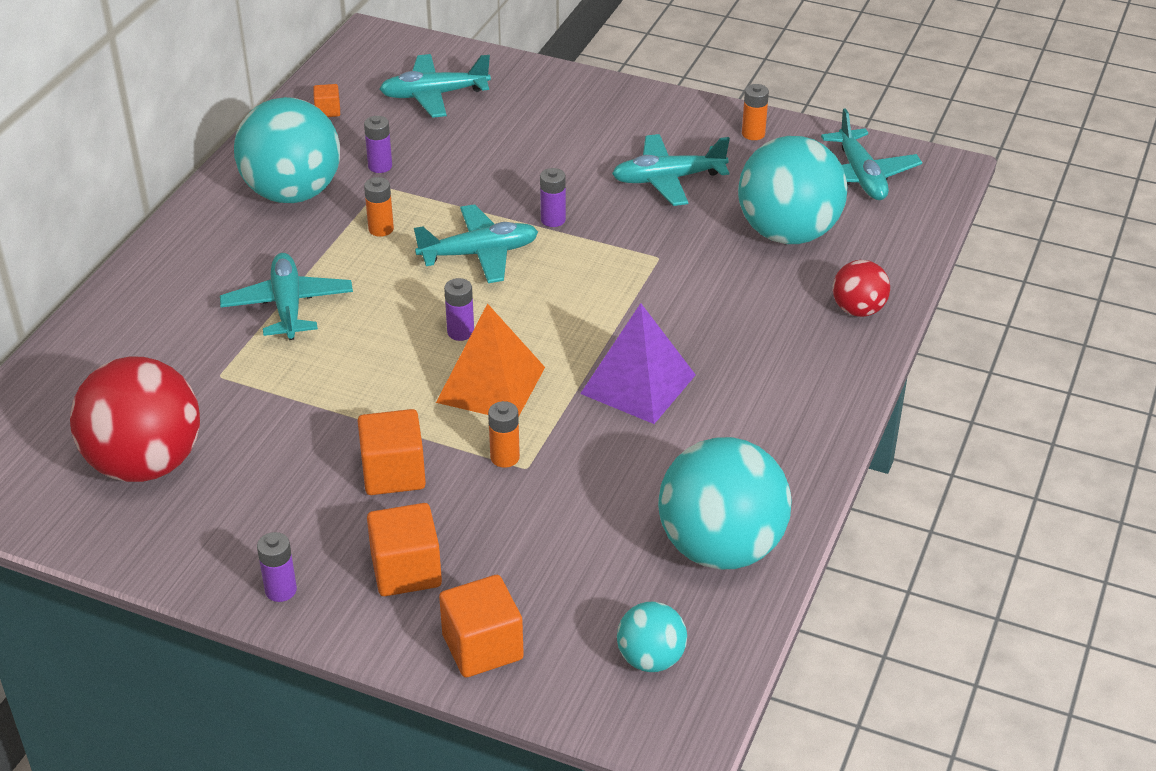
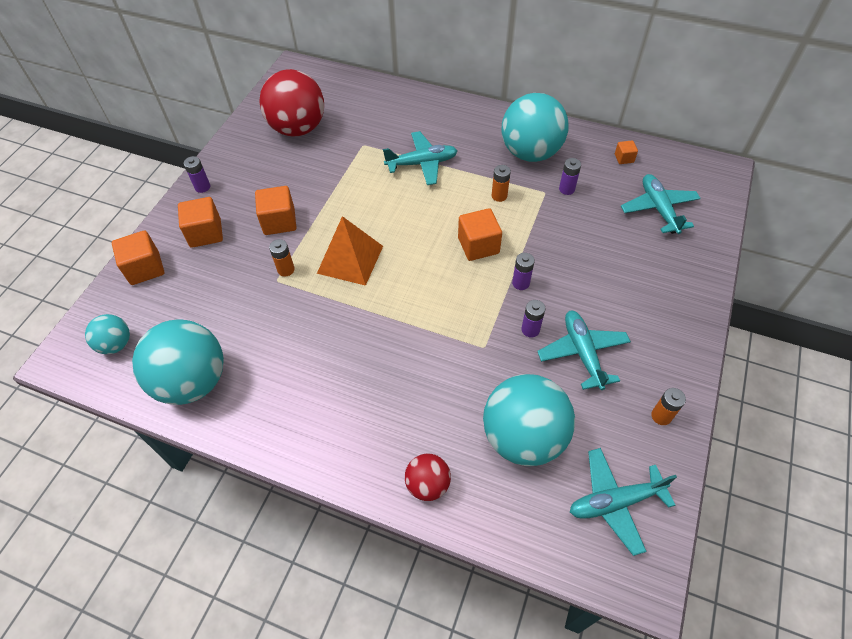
camera: 90 degrees right, 15 degrees up
(460, 332) = (399, 242): purple battery -> purple battery (530, 330)
(479, 254) = (478, 245): turquoise plane -> orange cube
(638, 384) = (347, 335): purple pyramid -> none

